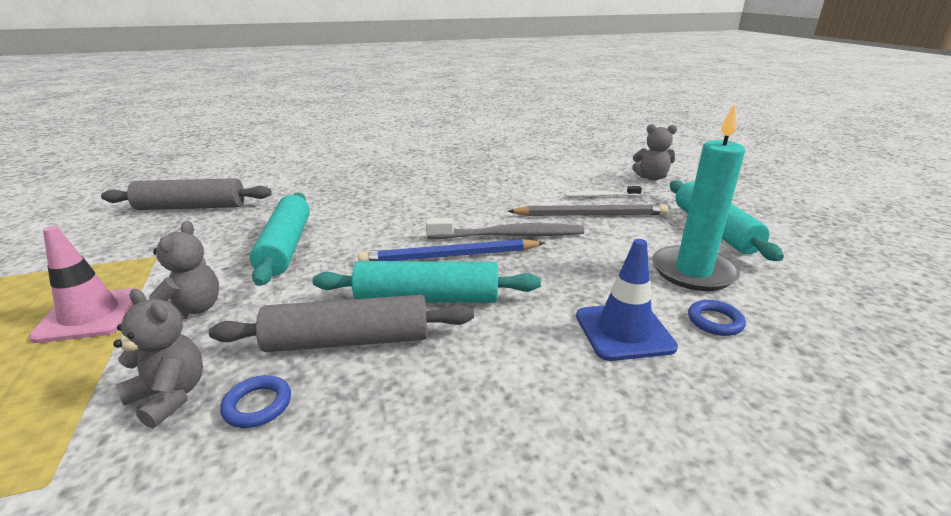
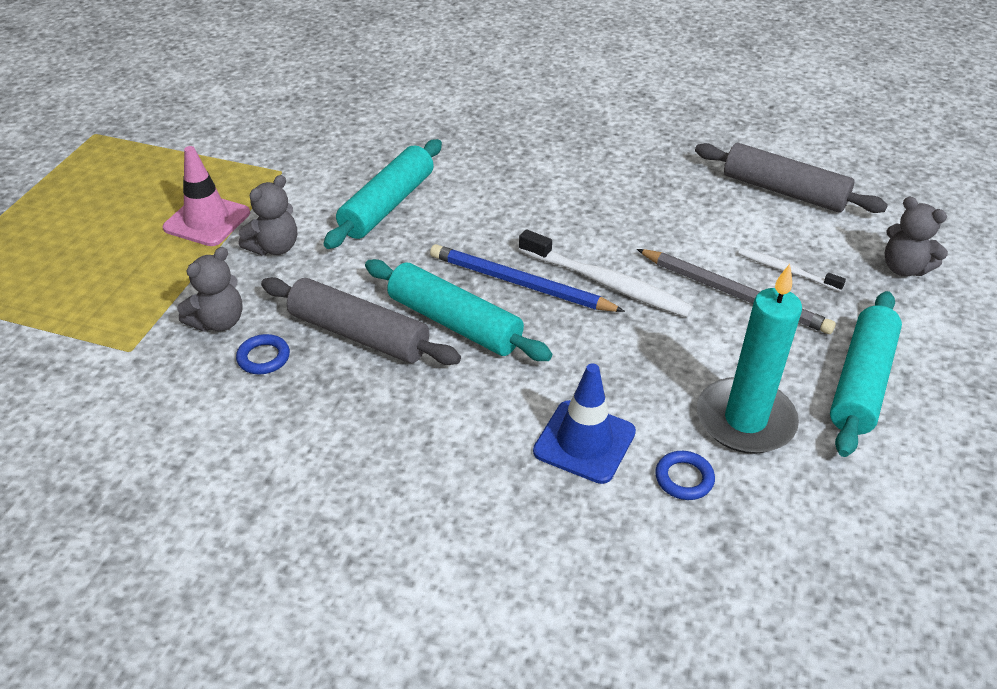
camera: 35 degrees right, 15 degrees up
(170, 396) = (218, 322): grey teddy bear -> grey teddy bear turned 60 degrees clockwise
(191, 207) = (344, 113): grey rolling pin -> grey rolling pin (784, 191)
(508, 235) = (606, 283): grey toothbrush -> white toothbrush

